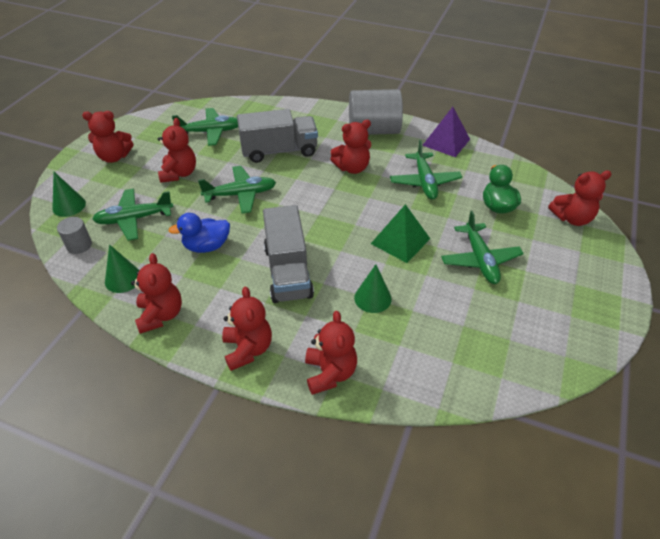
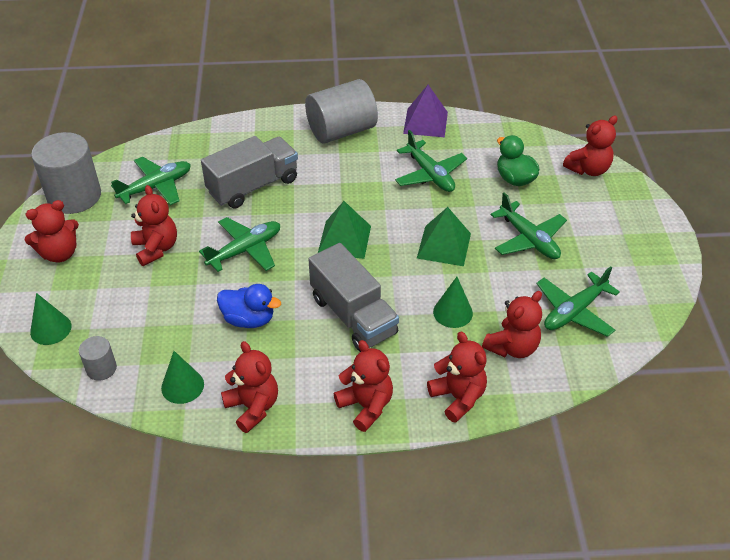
camera: 25 degrees left, 0 degrees up
(134, 219) = (143, 317): green plane -> green plane (574, 311)
(152, 122) = (74, 196): none -> grey cylinder
(206, 246) = (249, 319): blue duck -> blue duck turned 120 degrees counterclockwise
(321, 210) = (344, 239): none -> green pyramid
(352, 168) = (346, 182): red teddy bear -> red teddy bear (512, 347)

